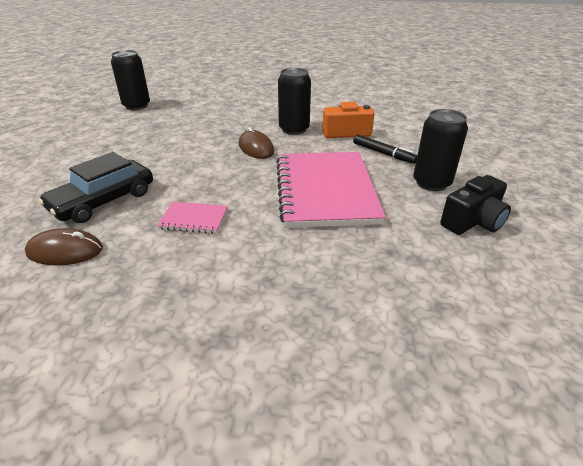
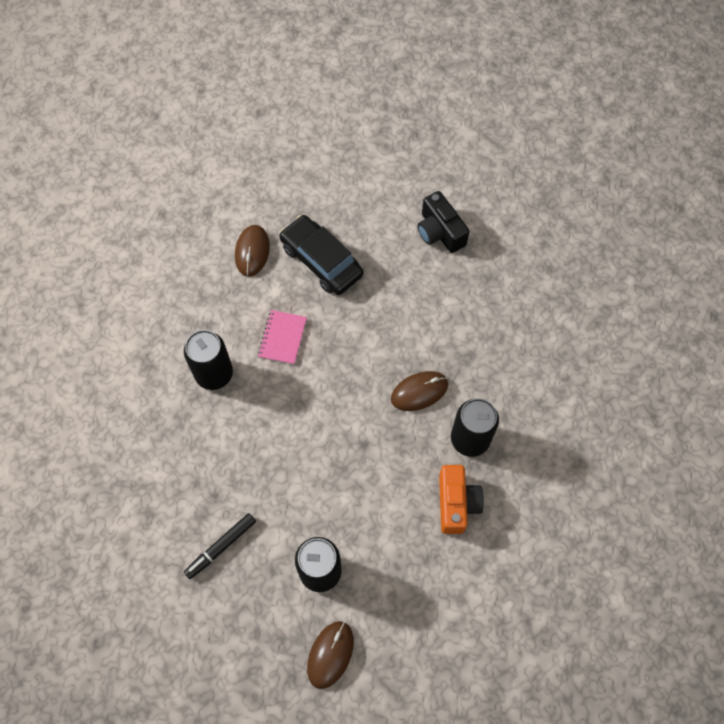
camera: 95 degrees right, 30 degrees up
(136, 106) = (555, 244): black can -> black can (214, 374)
(325, 190) = (317, 456): pink notebook -> none
(383, 153) = (394, 537): black marker -> black marker (221, 547)
(473, 222) = (245, 586): black camera -> black camera (440, 232)
(496, 175) = (330, 654): none -> brown mouse

